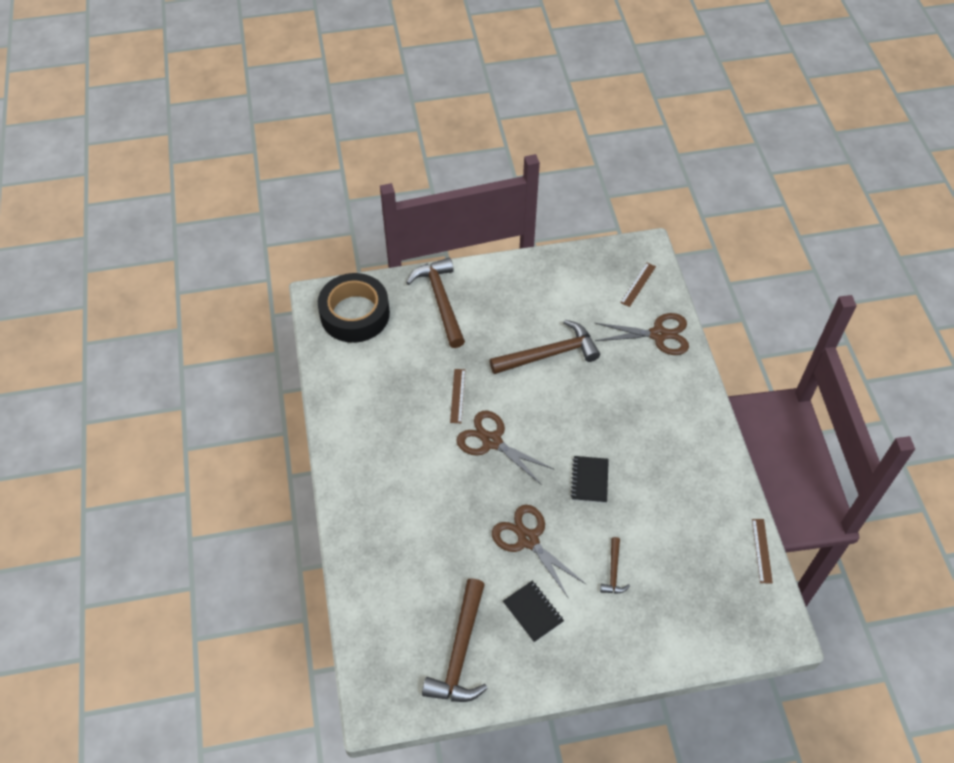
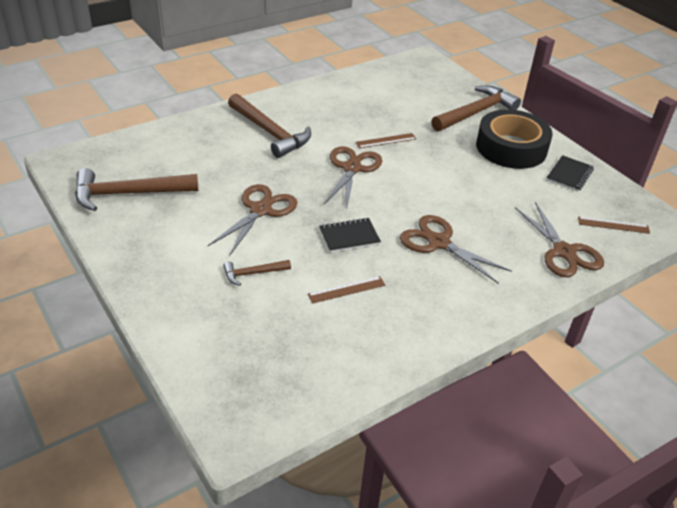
camera: 65 degrees right, 15 degrees down
(355, 314) = (424, 76): black tape -> black tape (511, 148)
(533, 612) = (185, 228): black notebook -> black notebook (569, 175)
(549, 354) = (474, 183): brown hammer -> brown hammer (270, 132)
(619, 416) = (438, 242): none -> brown scissors
(761, 550) = (340, 394): brown ruler -> brown ruler (346, 289)

